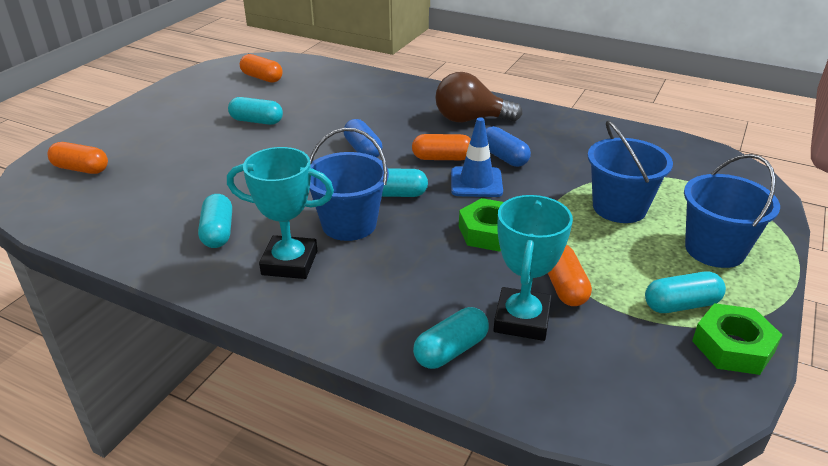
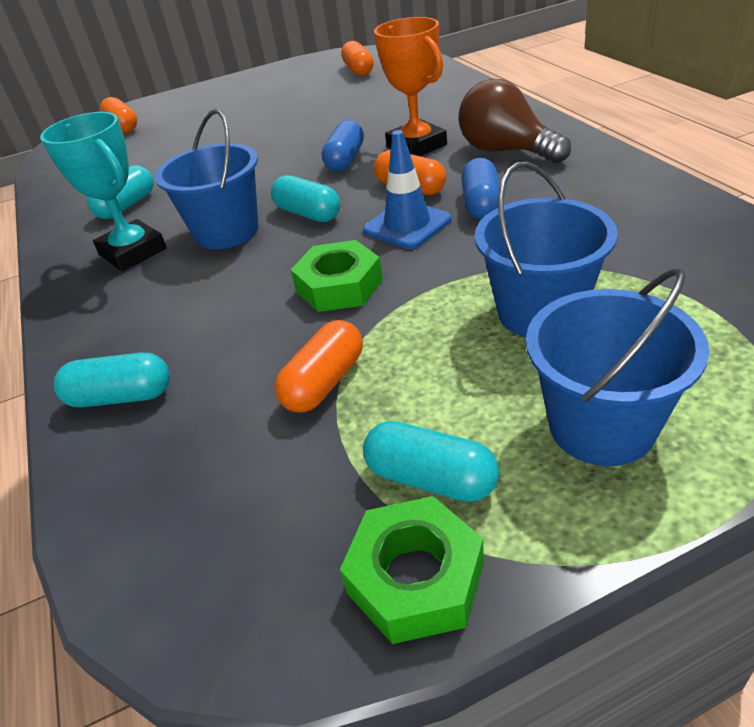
camera: 45 degrees right, 5 degrees up
(256, 121) = (295, 111): turquoise capsule -> none
(403, 129) = (416, 146): none -> orange trophy
(522, 319) = (226, 398): turquoise trophy -> none

